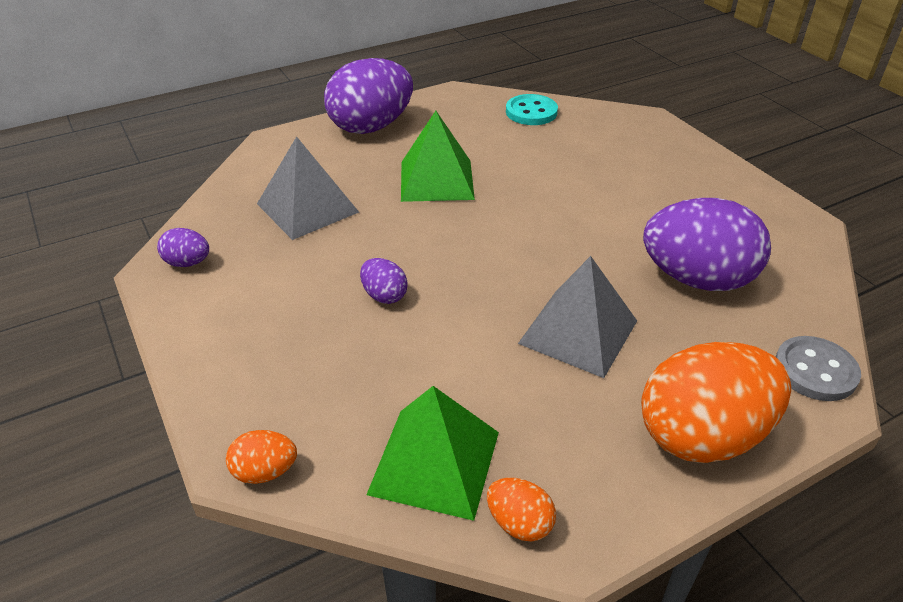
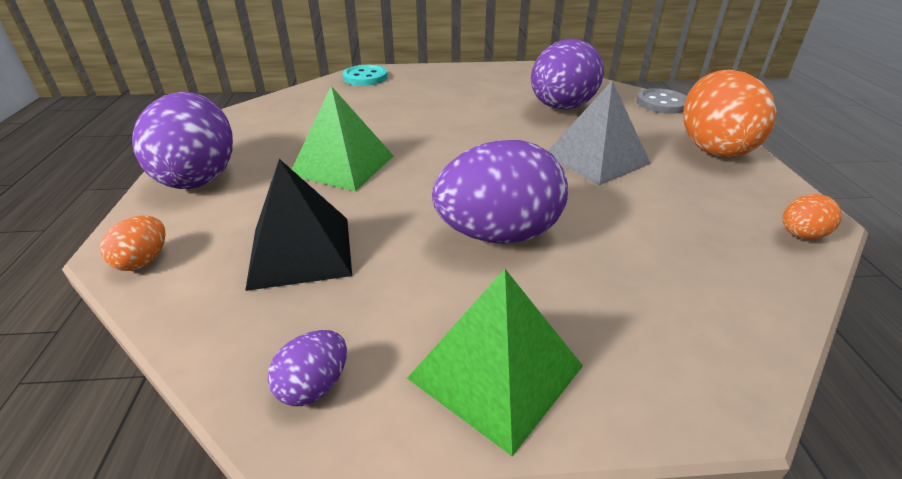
camera: 65 degrees left, 5 degrees down
(265, 471) = (747, 378): orange egg -> orange egg (143, 261)
(307, 208) = (300, 251): grey pyramid -> black pyramid
(384, 295) = (498, 234): purple egg -> purple egg, size x2.23
(435, 462) = (735, 259): green pyramid -> green pyramid (496, 371)
(531, 112) = (297, 102): turquoise button -> turquoise button (365, 77)

